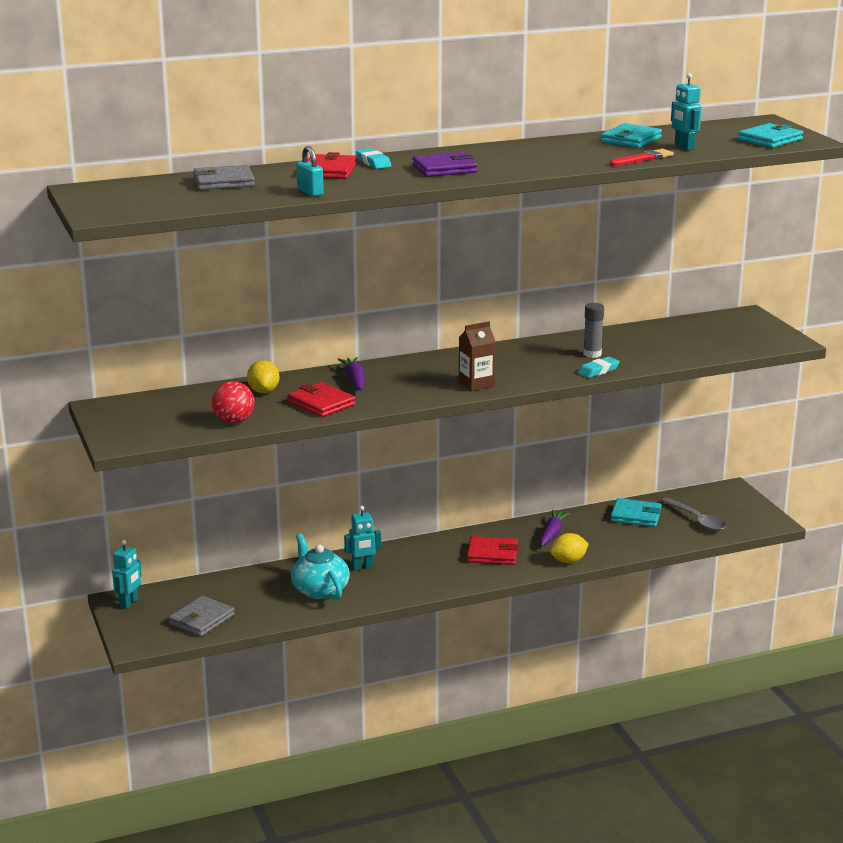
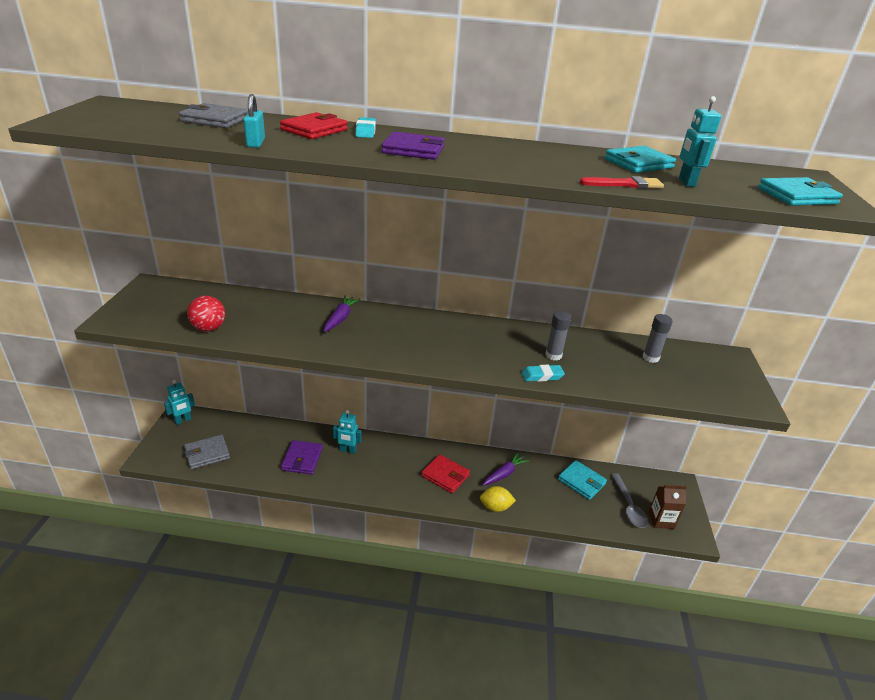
camera: 25 degrees right, 10 degrees up
(263, 391) = (266, 307): yellow lemon -> none
(319, 590) = (302, 459): turquoise teapot -> purple wallet
(321, 403) = (289, 333): red wallet -> none
(476, 384) = (425, 354): brown carton -> brown carton (661, 520)
(678, 333) = (650, 358): none -> grey glue stick

